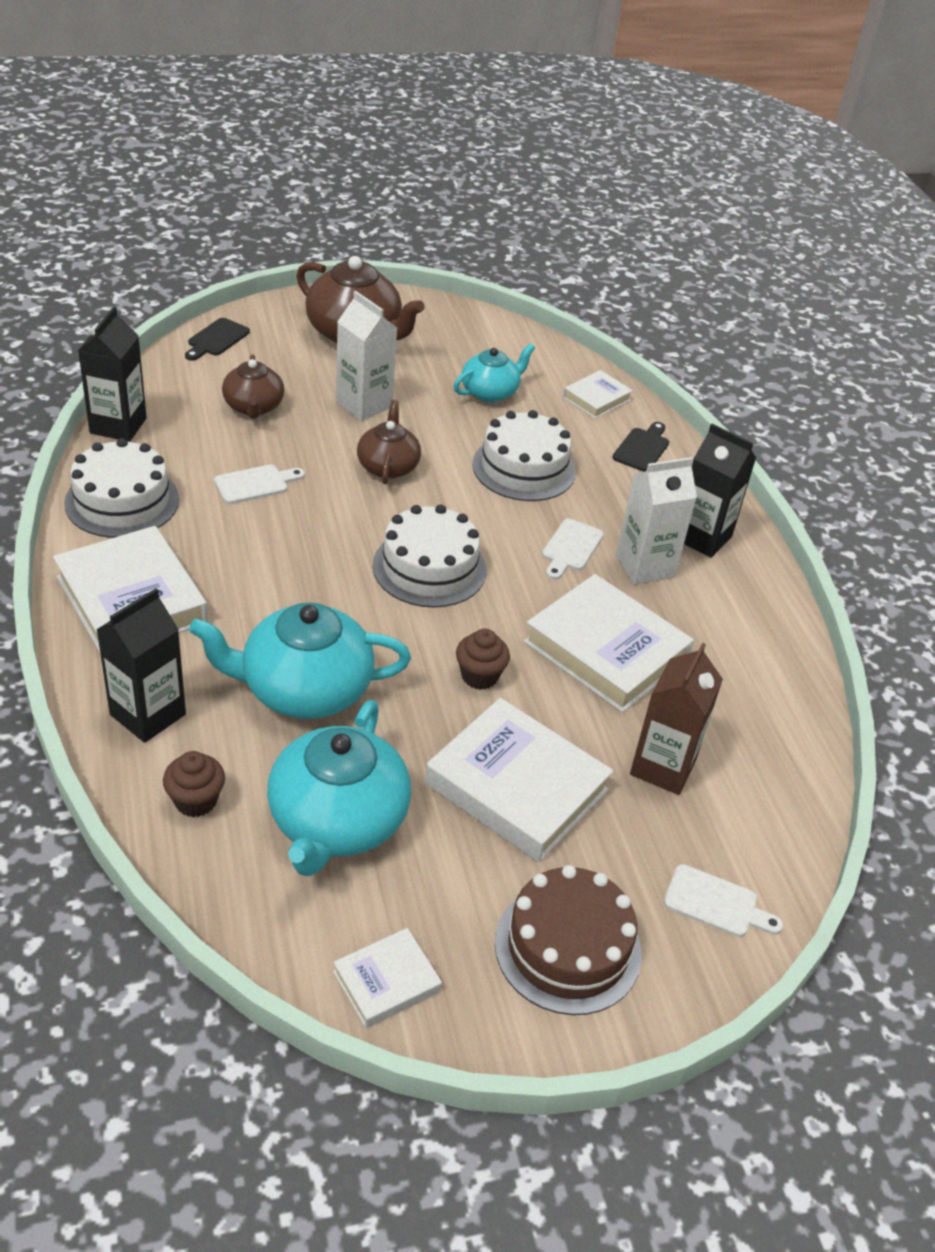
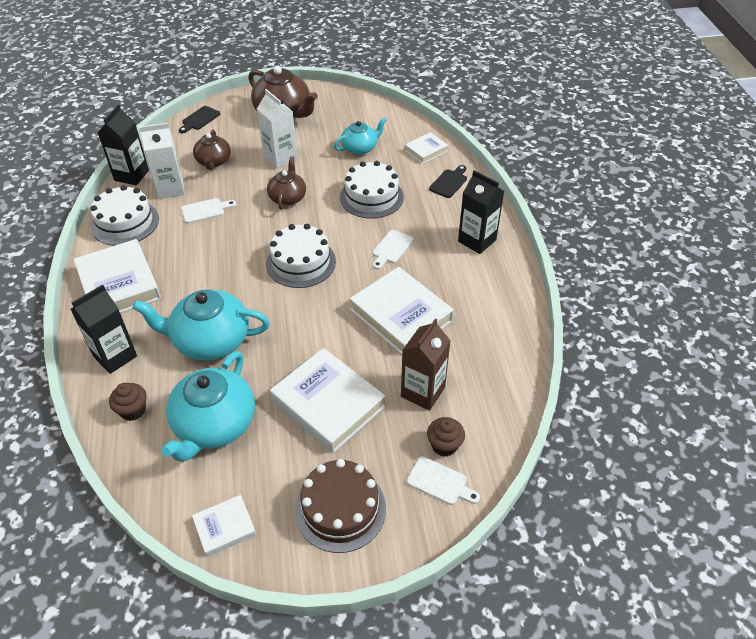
camera: 10 degrees right, 5 degrees up
(479, 676) = (318, 332): brown cupcake -> brown cupcake (444, 445)
(645, 566) = (436, 260): white carton -> white carton (170, 189)

